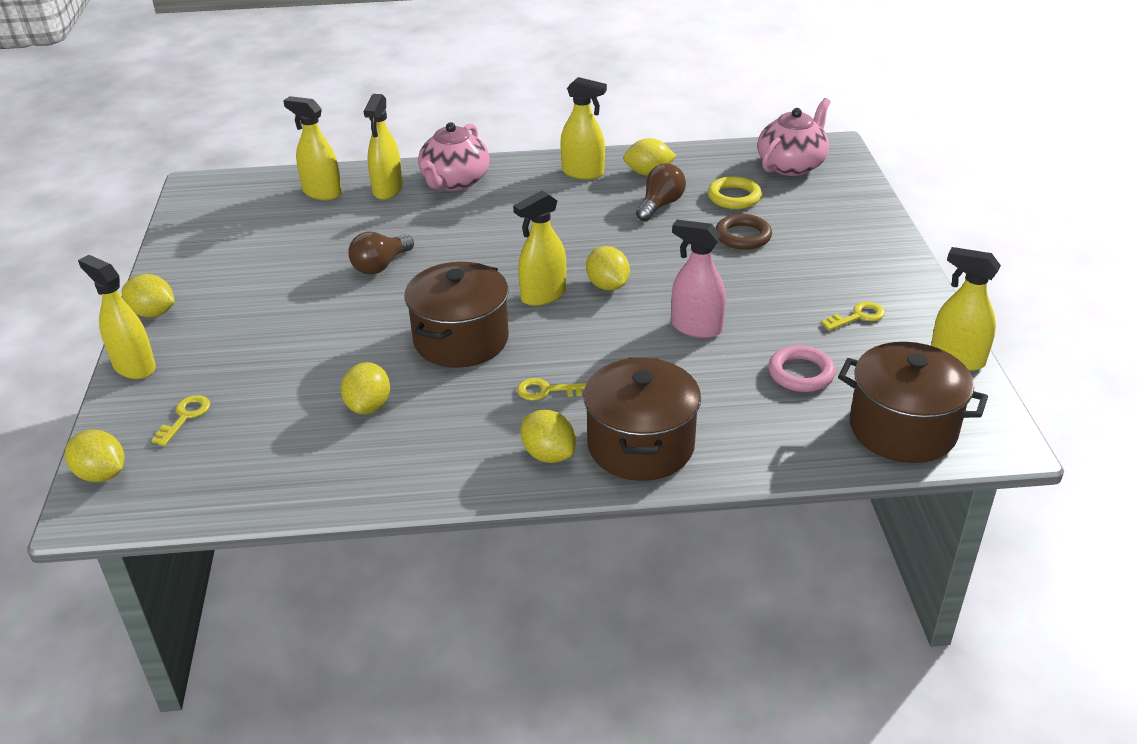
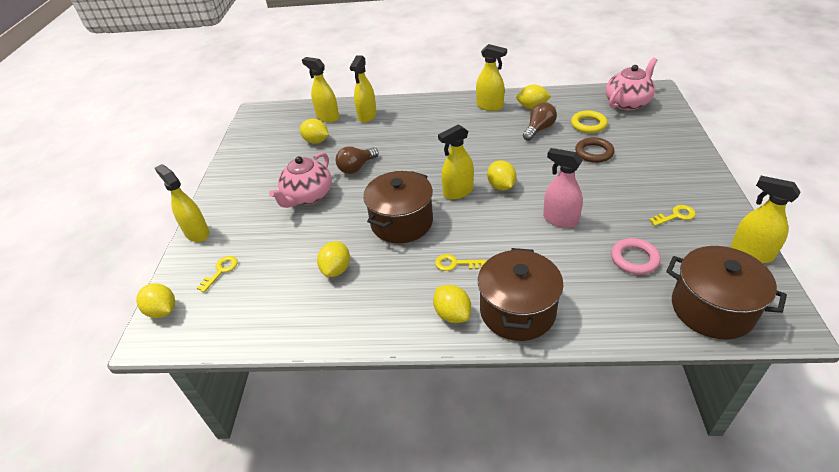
camera: 10 degrees right, 5 degrees up
(153, 313) = (215, 196): yellow lemon -> yellow lemon (316, 141)
(454, 181) = (408, 111): pink teapot -> pink teapot (308, 196)

